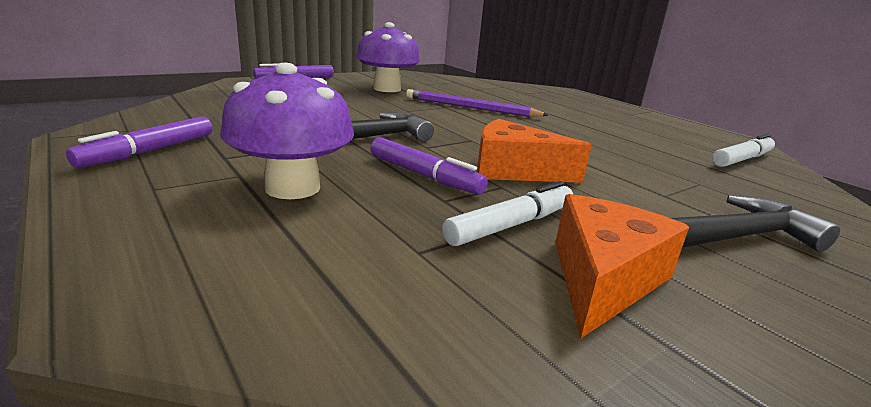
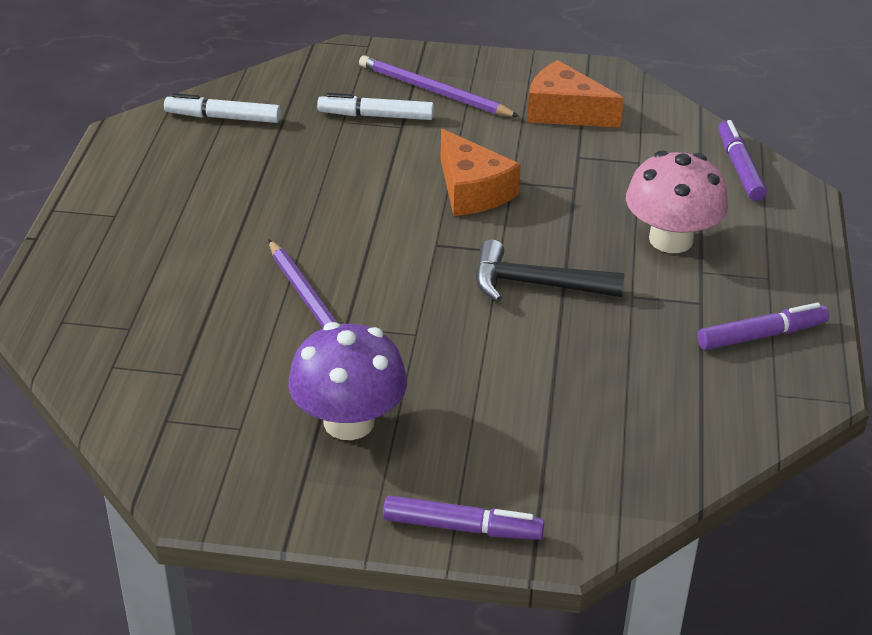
camera: 135 degrees left, 15 degrees up
(292, 188) = (671, 239): purple mushroom -> pink mushroom
(424, 175) = (557, 214): purple marker -> purple marker (739, 168)
(511, 225) = (560, 153): white marker -> white marker (376, 116)
(603, 278) = (564, 112): orange cheese -> orange cheese turned 45 degrees clockwise
(739, 237) = (434, 91): black hammer -> purple pencil

